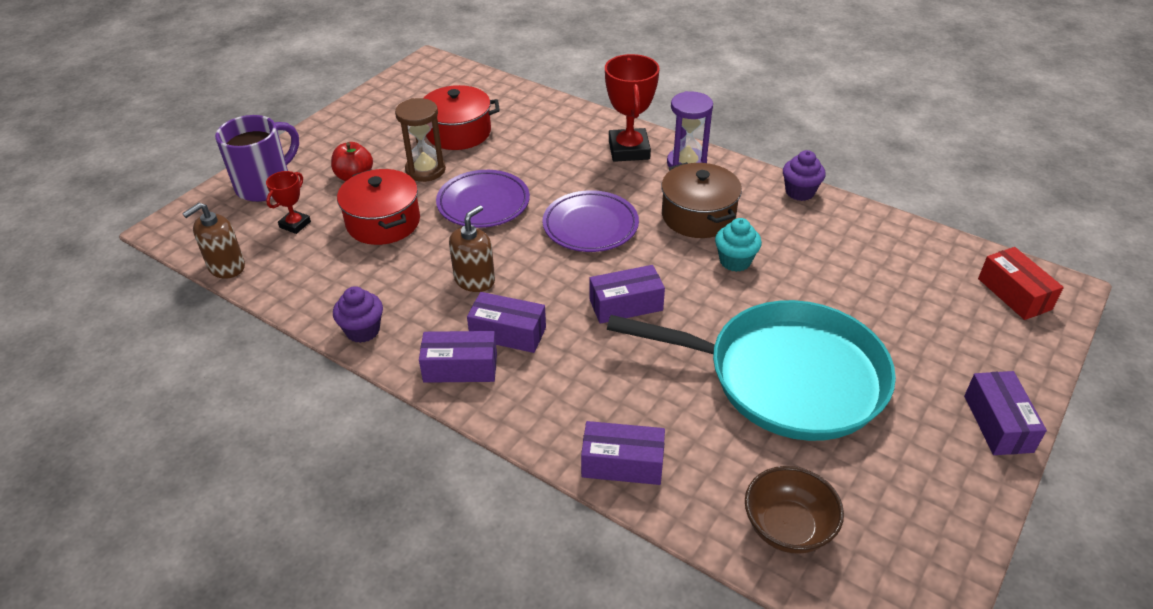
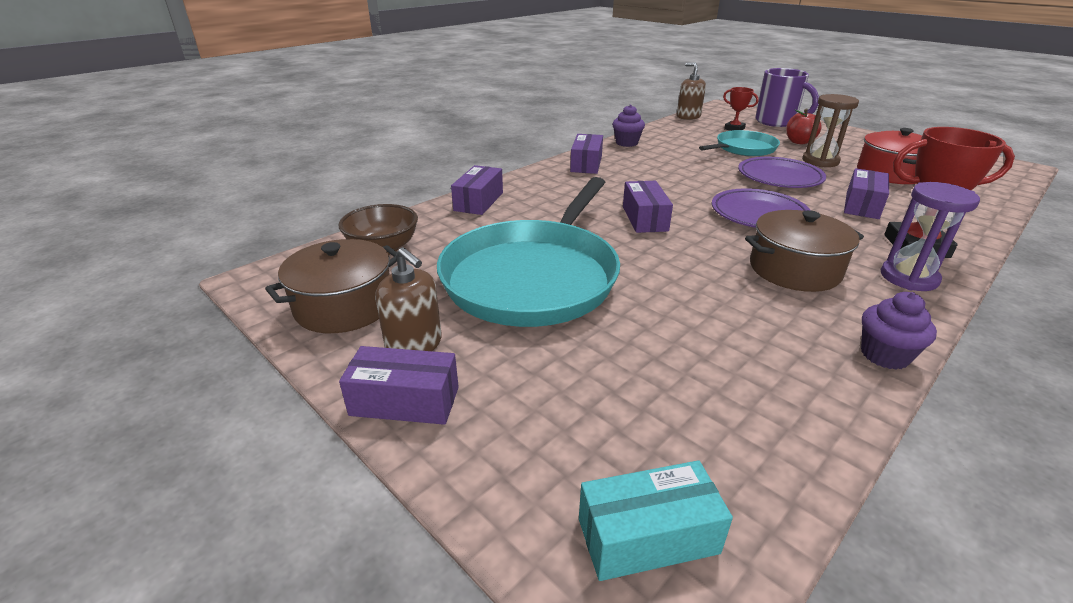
camera: 100 degrees right, 10 degrees down
(383, 222) = (743, 148): red pot -> turquoise pan
(474, 280) = (677, 171): brown soap dispenser -> brown soap dispenser (414, 345)
(508, 333) = (617, 178): purple box -> purple box (862, 205)
(735, 261) = (713, 279): turquoise cupcake -> none
(914, 517) = (344, 306): none -> brown pot
(1014, 294) = (647, 536): red box -> turquoise box

